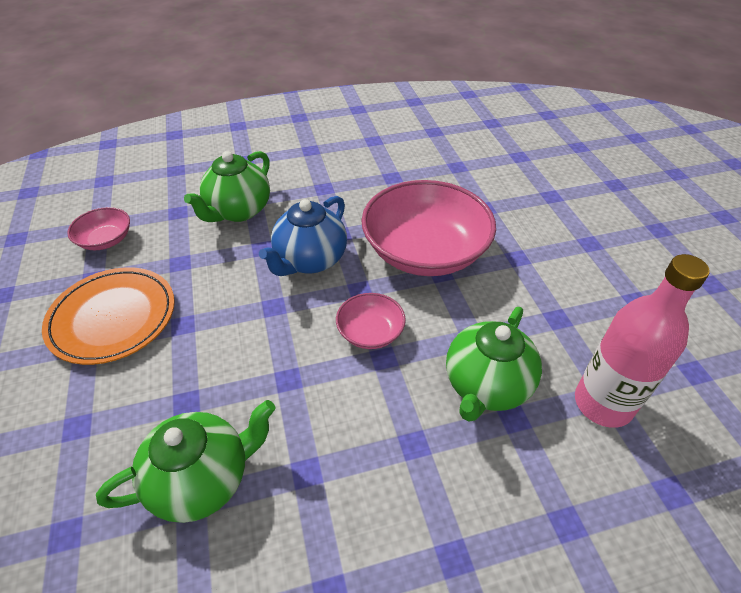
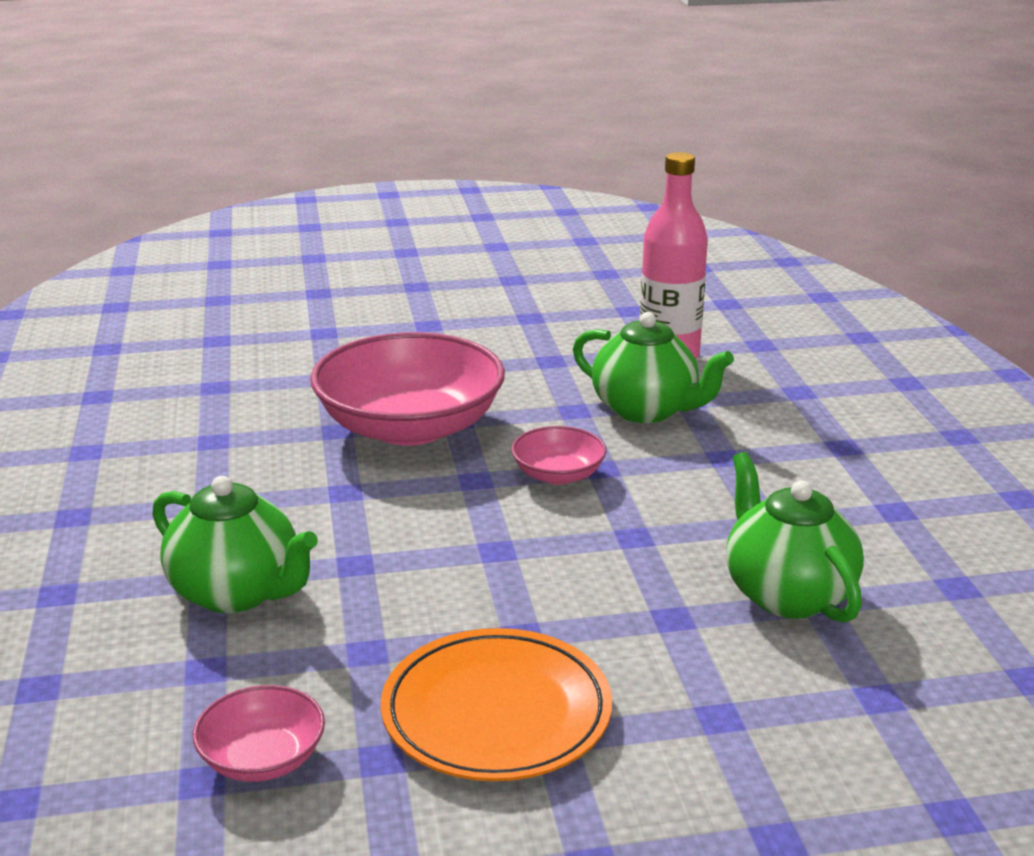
camera: 85 degrees left, 20 degrees down
(310, 260) = (402, 518): blue teapot -> none

